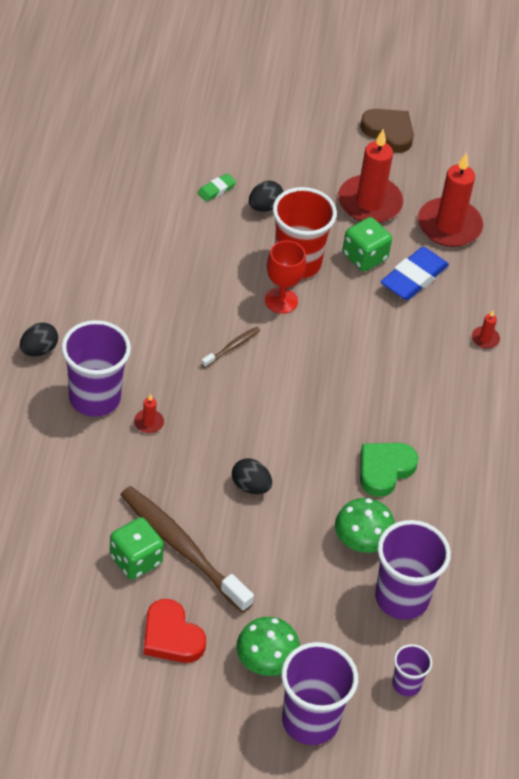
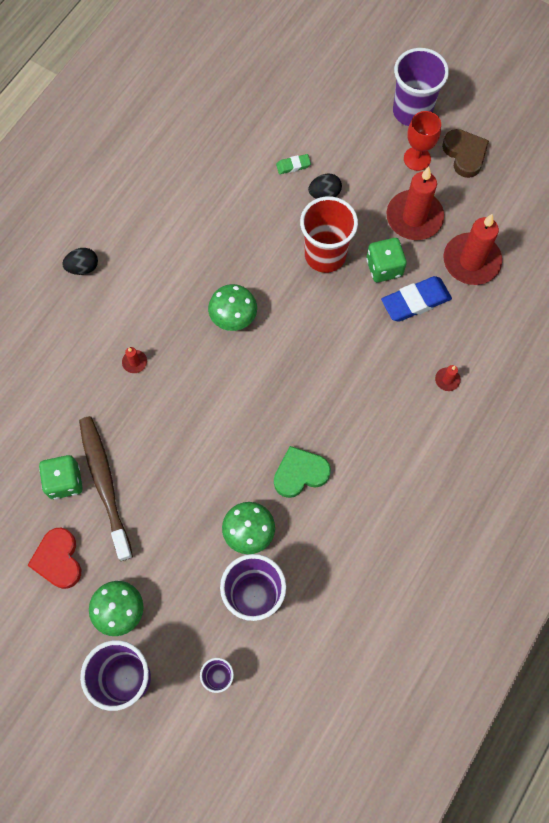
camera: 30 degrees right, 20 degrees up
(94, 398) = (104, 325): purple cup -> purple cup (412, 111)
(232, 347) = (233, 316): brown toothbrush -> green mushroom
(250, 486) = (185, 449): black egg -> none
(281, 300) = (294, 286): red goblet -> red goblet (417, 158)

